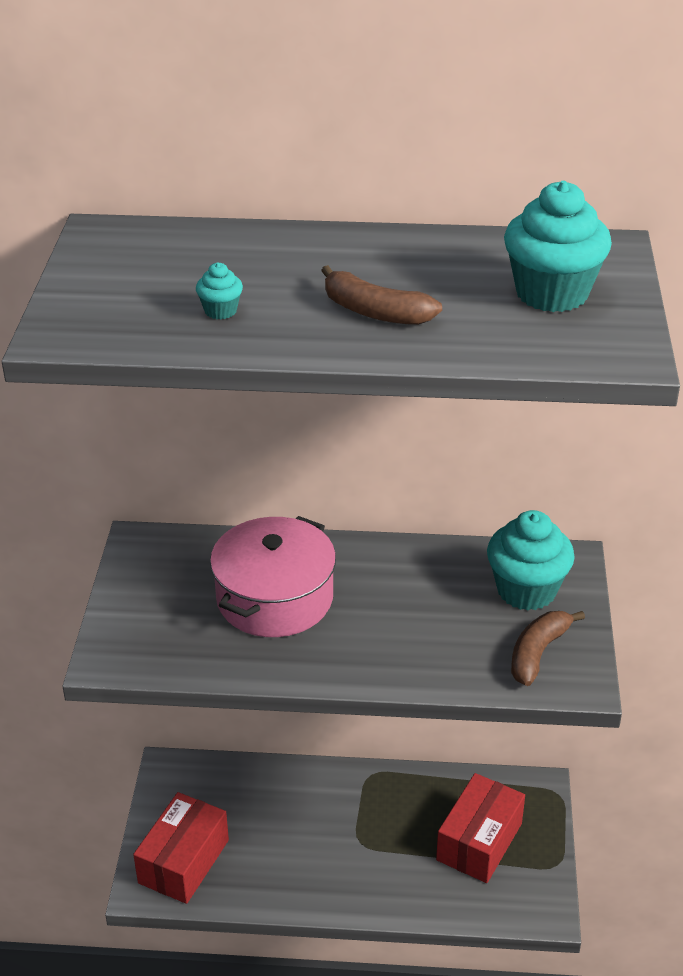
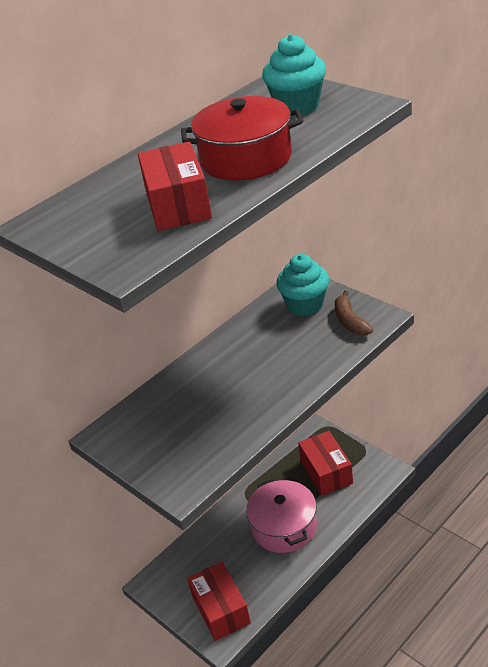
camera: 45 degrees left, 0 degrees up
(220, 311) = (178, 205): turquoise cupcake -> red box
(275, 598) = (210, 398): pink pot -> pink pot (284, 527)
(375, 312) = (246, 158): brown banana -> red pot

